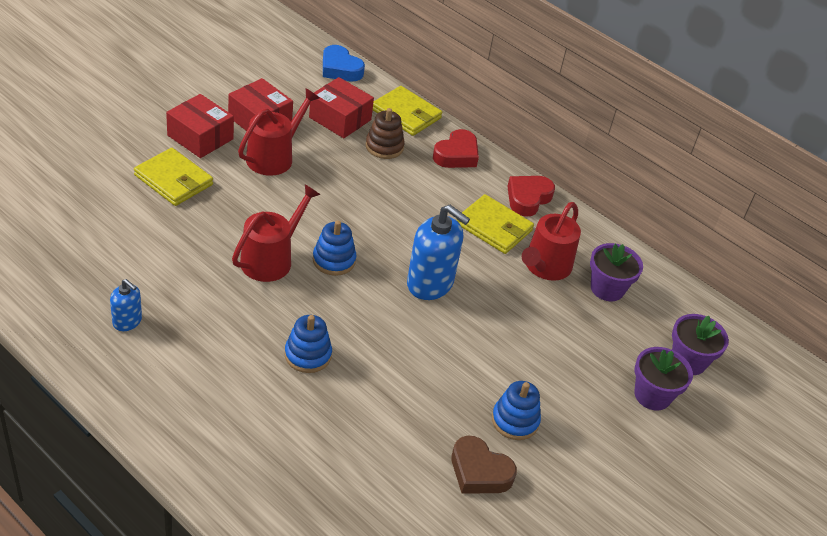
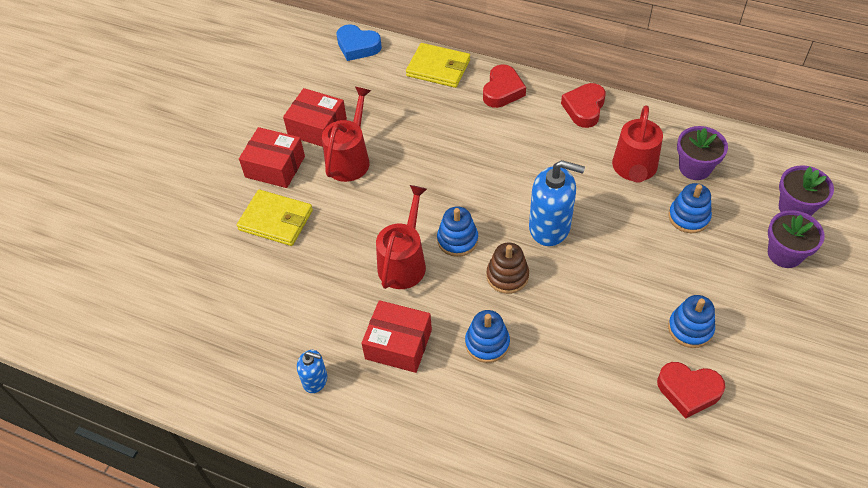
camera: 10 degrees left, 10 degrees up
(340, 119) = (385, 96): red box -> red box (398, 344)
(384, 147) = (438, 108): brown stacking toy -> brown stacking toy (507, 276)
(479, 472) = (688, 391): brown heart -> red heart
(494, 227) = (572, 148): yellow wallet -> none
(574, 327) = (688, 217): none -> blue stacking toy

